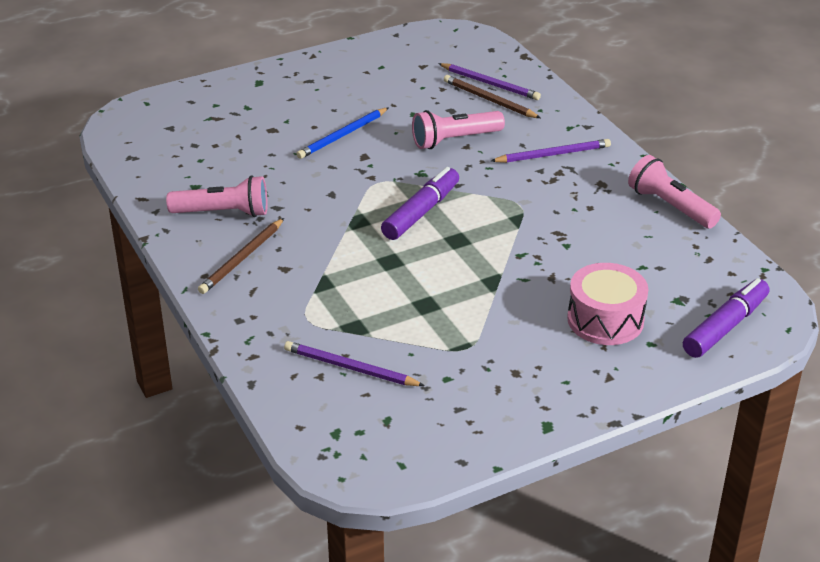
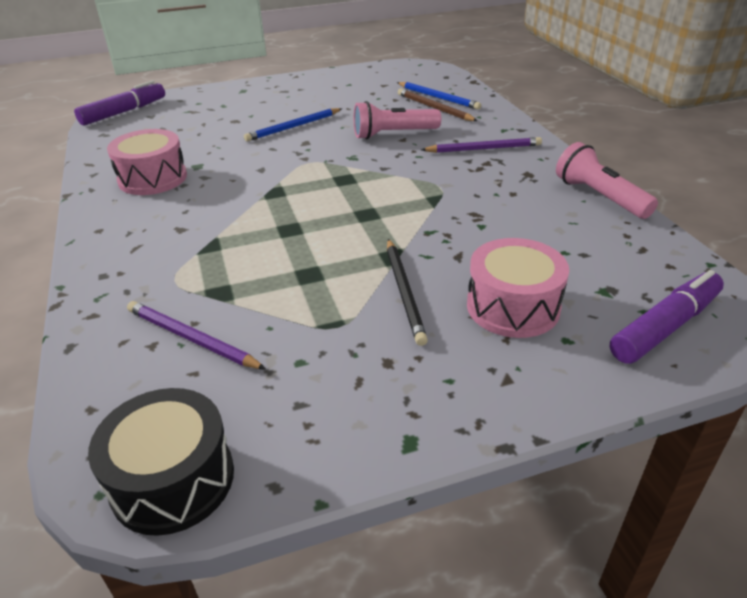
camera: 10 degrees right, 0 degrees up
(223, 212) = (152, 178): pink flashlight -> pink drum
(242, 259) = (144, 217): brown pencil -> none
(389, 464) = (173, 479): none -> black drum
(421, 212) = (339, 188): purple marker -> purple marker (124, 112)
(490, 84) = (438, 98): purple pencil -> blue pencil
(513, 314) = (404, 292): none -> black pencil

